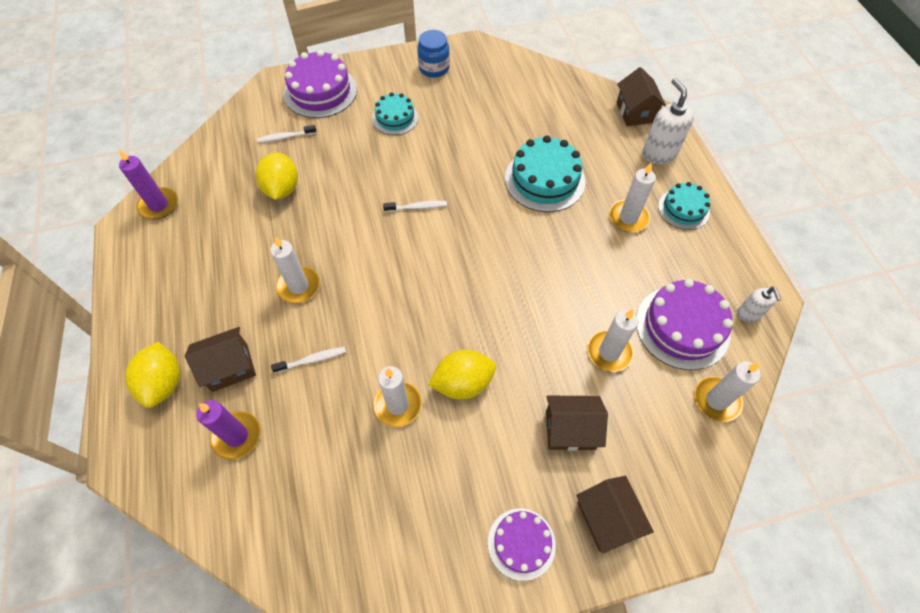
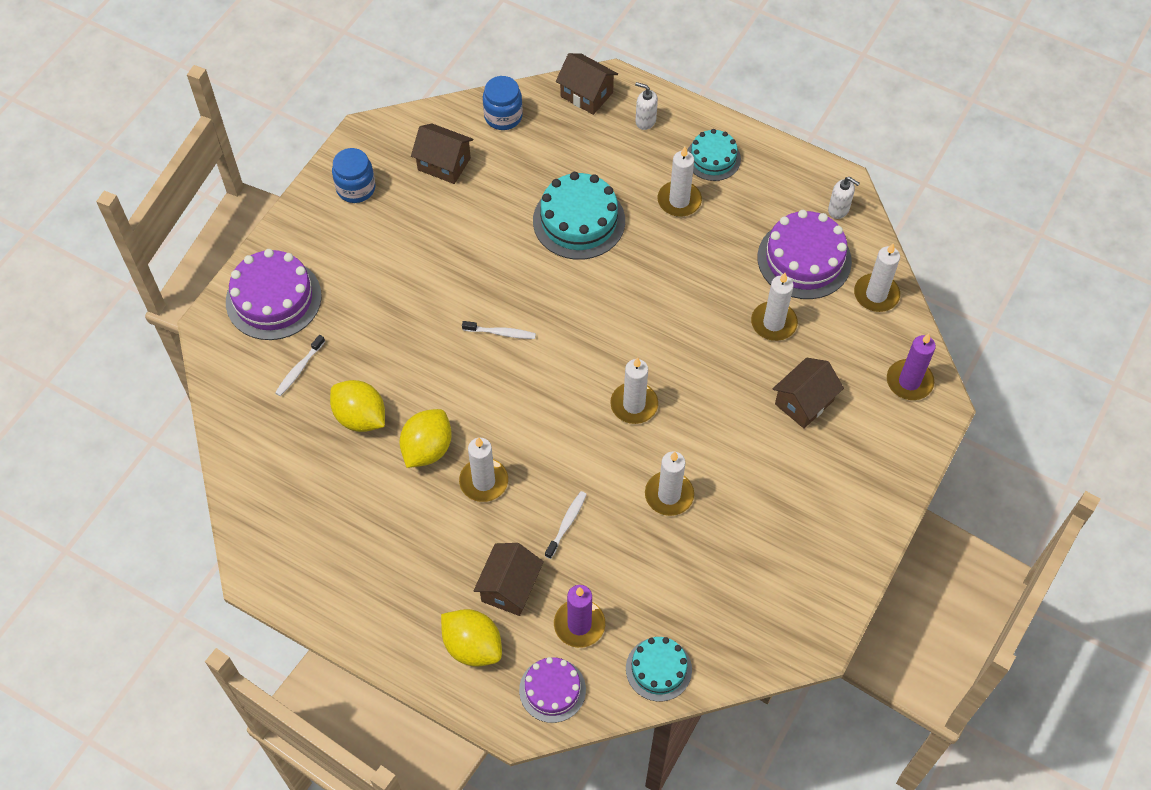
camera: 45 degrees left, 0 degrees up
(159, 205) = (264, 528): purple candle -> purple candle (909, 381)
(395, 118) = (380, 268): turquoise cake -> turquoise cake (658, 669)
(417, 207) = (501, 333): white toothbrush -> white toothbrush turned 60 degrees clockwise
(446, 322) = (634, 405): none -> white candle
(463, 383) = (697, 438): yellow lemon -> yellow lemon (427, 449)
(521, 543) = (850, 503): purple cake -> purple cake (552, 690)
(566, 89) = (503, 116): none -> blue jar
(607, 518) = (885, 438): brown house -> brown house (444, 164)
(659, 153) = (645, 121): white soap dispenser -> white soap dispenser, size x0.59

